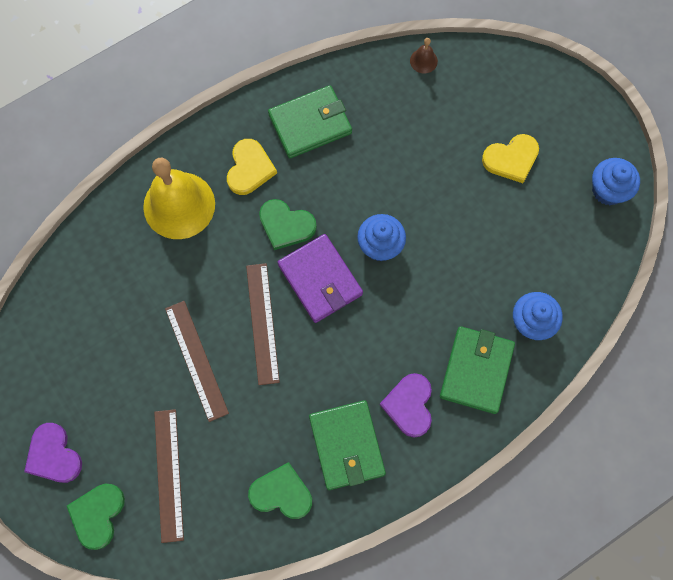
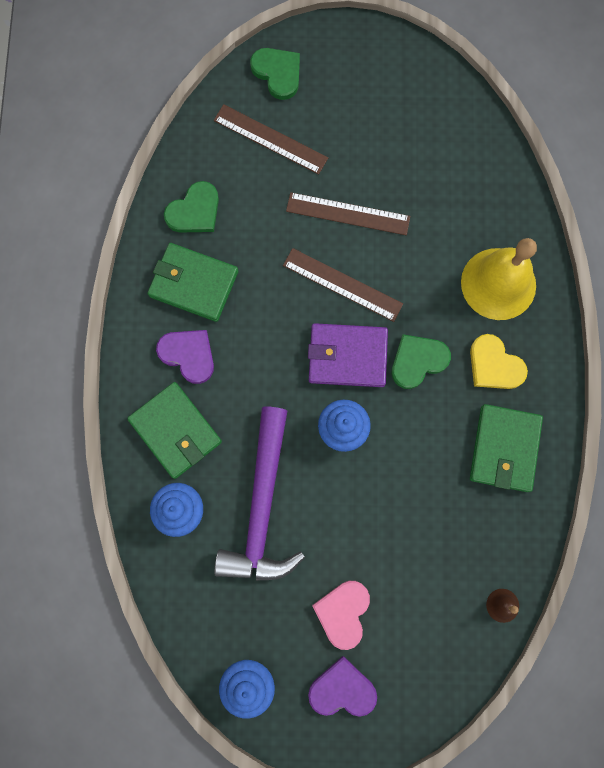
camera: 125 degrees right, 5 degrees up
(53, 455) = (346, 68): purple heart -> purple heart (342, 689)
(483, 264) = (262, 507): none -> purple hammer
(511, 159) = (343, 613): yellow heart -> pink heart

